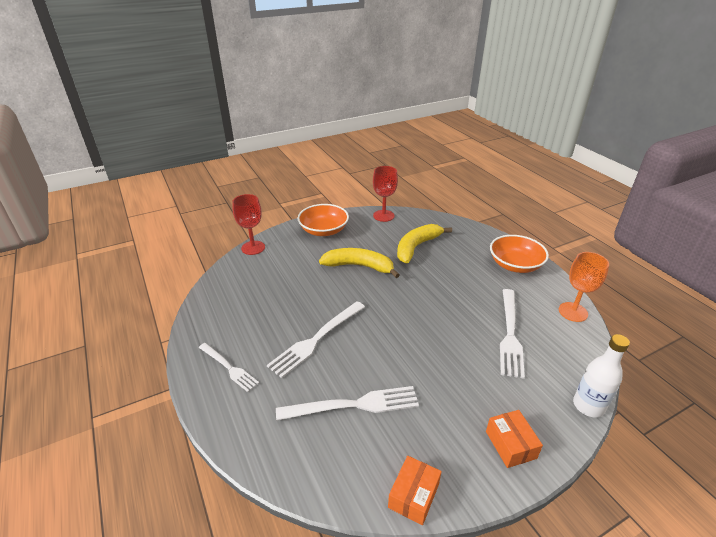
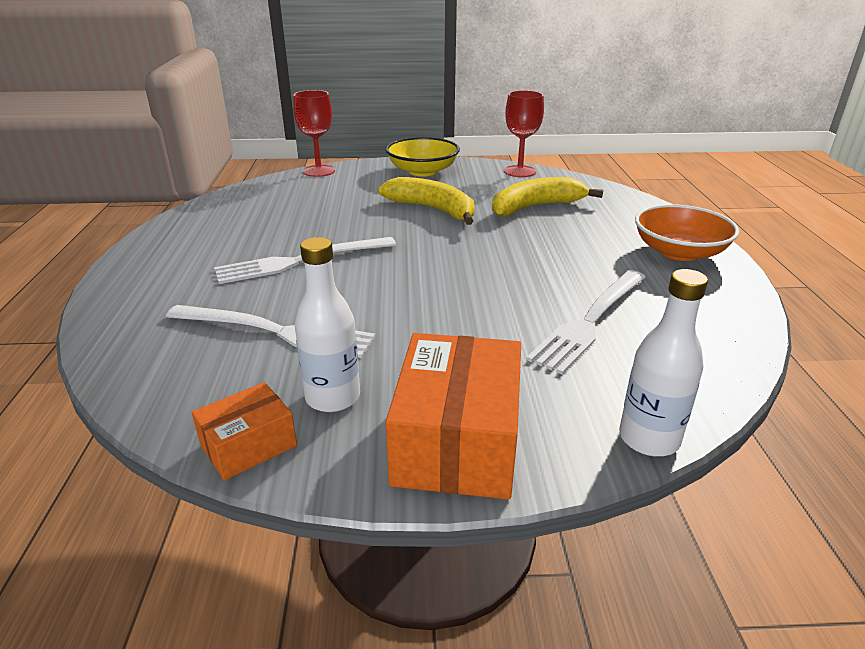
camera: 25 degrees right, 5 degrees down
(229, 368) = (172, 261): white fork -> none
(324, 230) = (422, 171): orange bowl -> yellow bowl
(428, 442) = (333, 397): none -> white bottle
(510, 444) = (457, 440): orange box -> orange box, size x1.84
(573, 312) = (734, 323): orange goblet -> none

